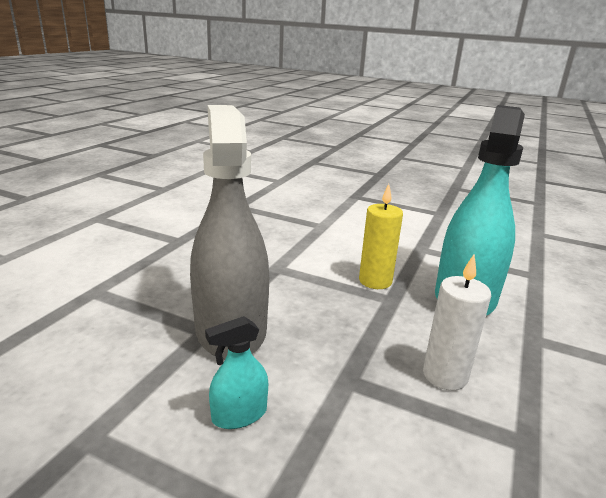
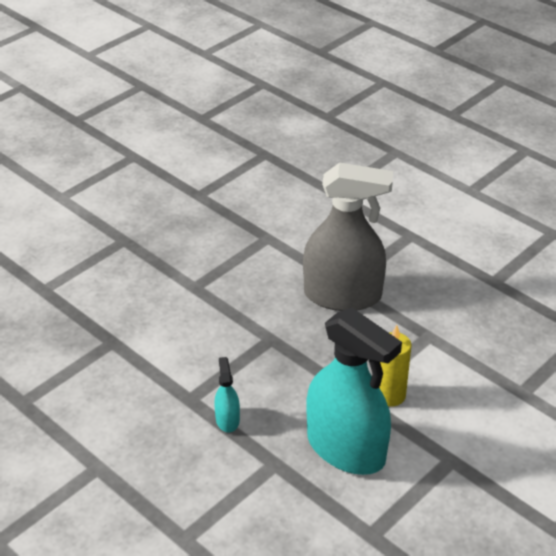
camera: 110 degrees right, 15 degrees up
(239, 415) = (261, 288): turquoise spray bottle -> turquoise spray bottle (227, 419)
(445, 375) = (256, 387): white candle -> none

